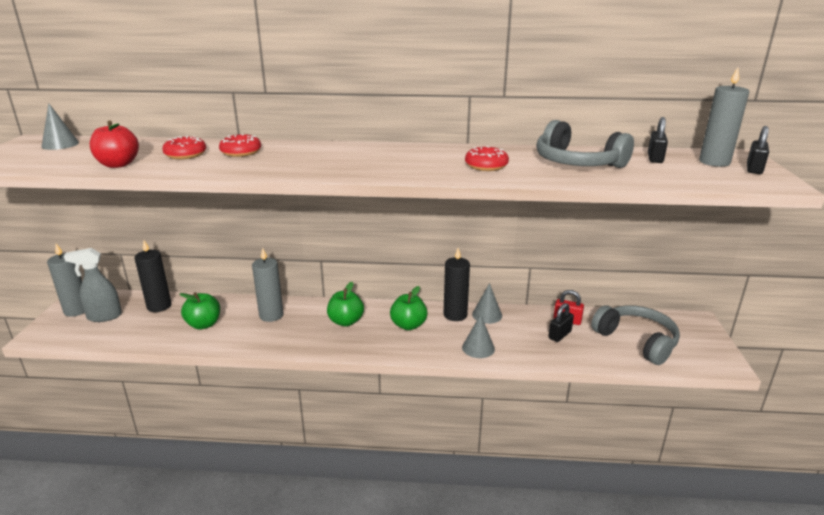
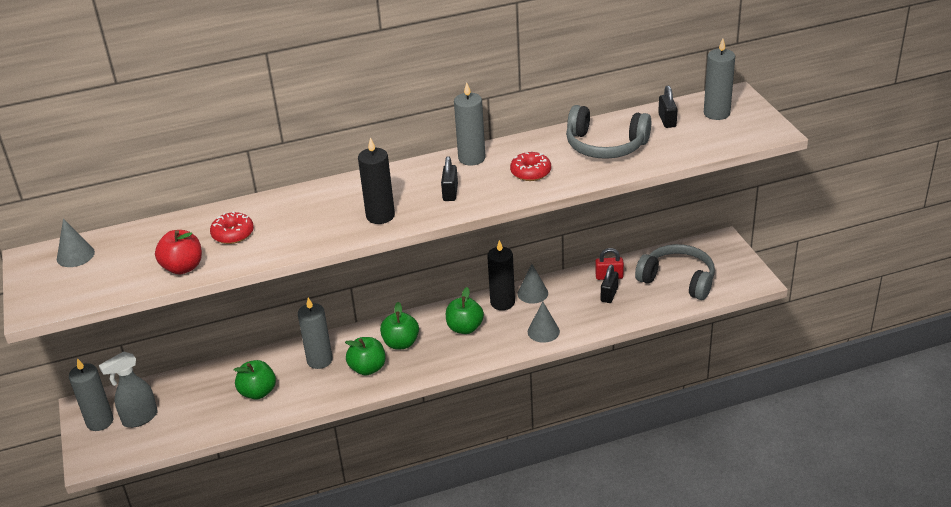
camera: 20 degrees left, 10 degrees up
(159, 306) = (188, 388): black candle -> black candle (380, 216)
(241, 152) = (285, 215): red donut -> none
(303, 332) = (367, 368): none -> green apple
(438, 150) = (471, 158): none -> grey candle
(754, 169) = (750, 115): black padlock -> black padlock (450, 193)

